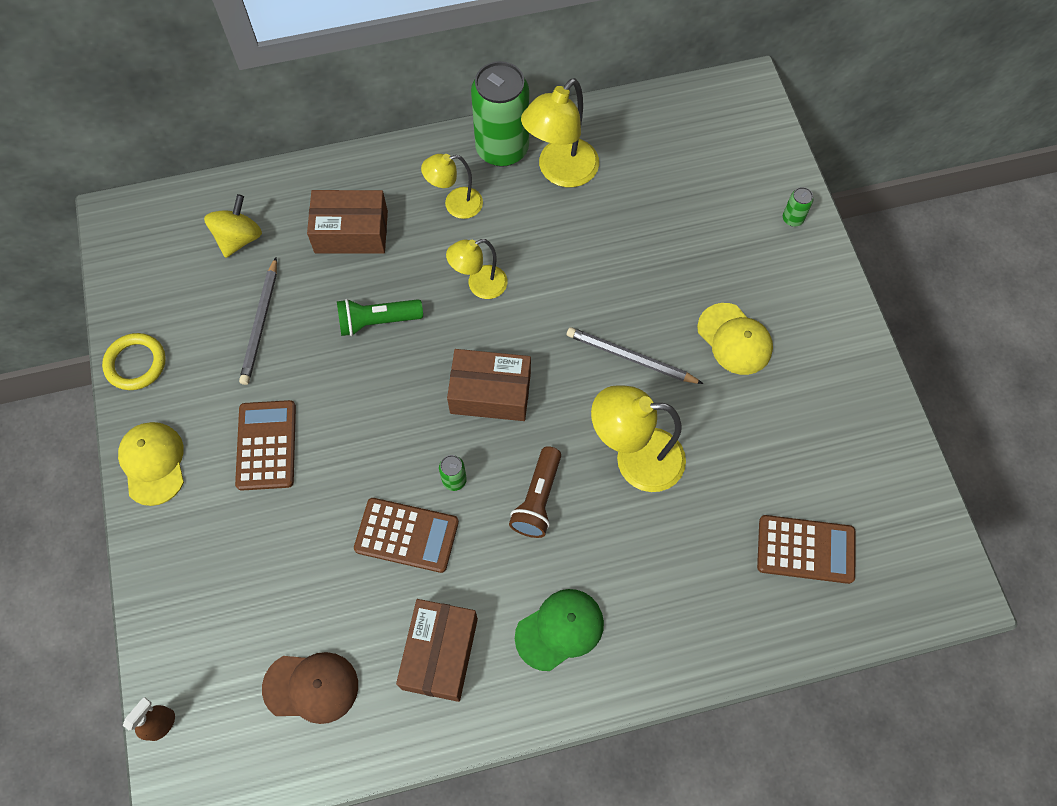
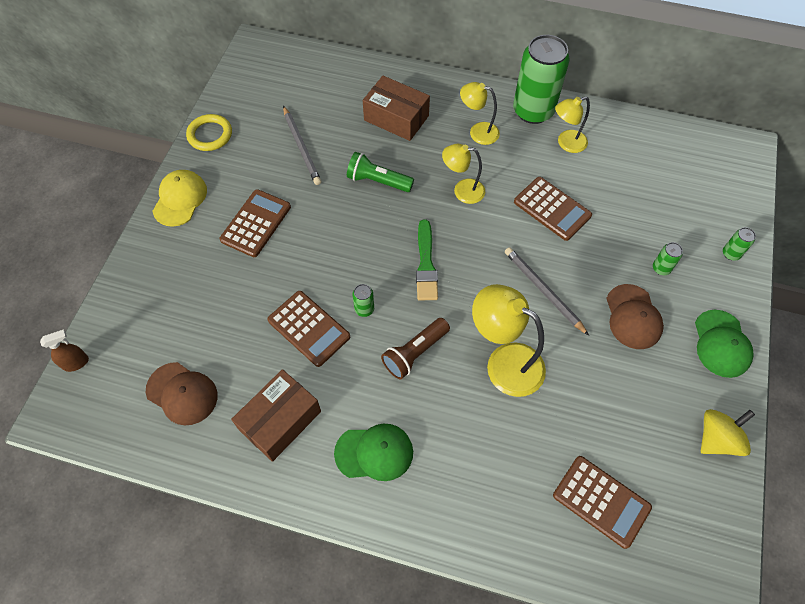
camera: 30 degrees right, 5 degrees down
(239, 238) = (321, 90): yellow spinning top -> yellow spinning top (717, 439)
(261, 323) = (301, 147): grey pencil -> grey pencil turned 60 degrees counterclockwise
(490, 393) = (426, 264): brown box -> green brush
(560, 172) = (566, 143): yellow lamp -> yellow lamp, size x0.61
(588, 258) = (552, 209): none -> brown calculator
(734, 270) = (661, 268): none -> green can
(734, 339) = (633, 317): yellow cap -> brown cap
(832, 323) = (721, 344): none -> green cap

